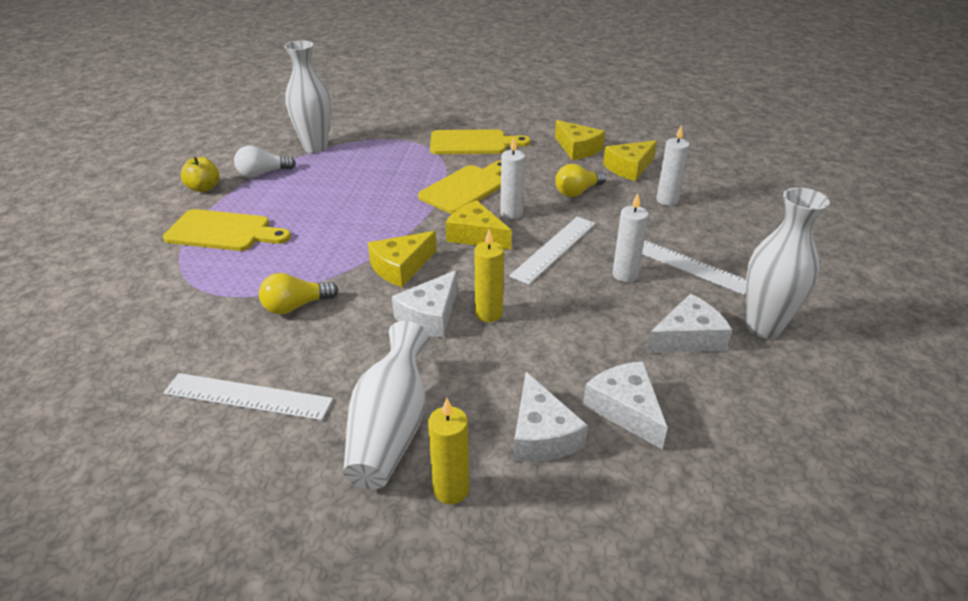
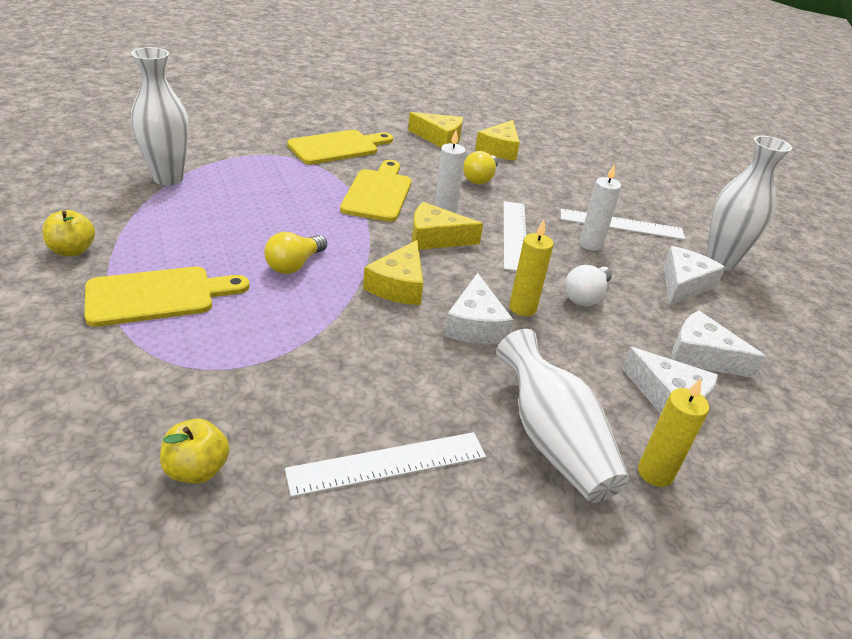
camera: 35 degrees left, 0 degrees up
(129, 354) = (197, 470): none -> yellow apple
(263, 173) = (133, 219): white light bulb -> white light bulb (586, 296)
(296, 306) = (335, 354): yellow light bulb -> yellow light bulb (294, 265)
(667, 200) = (556, 173): white candle -> none

